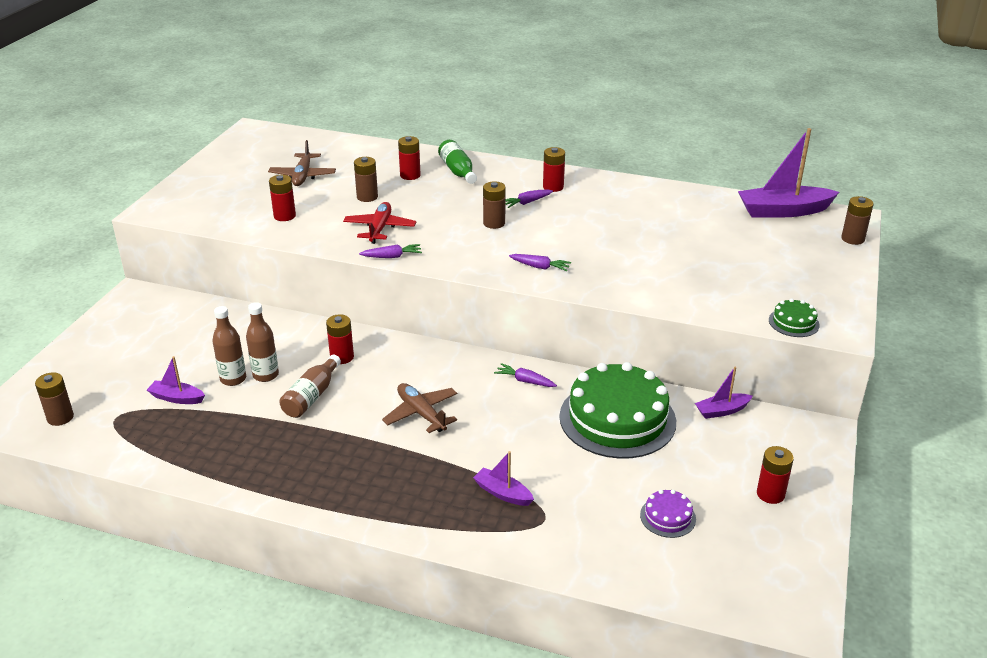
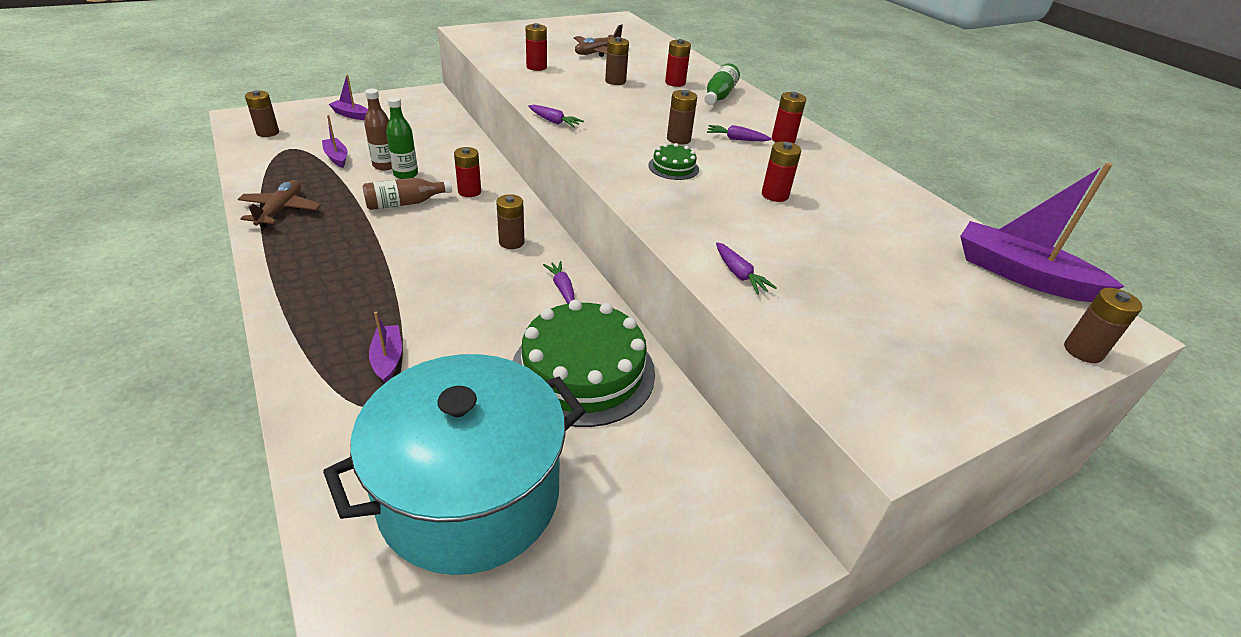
camera: 40 degrees right, 5 degrees up
(266, 375) = (406, 174): brown bottle -> green bottle
(380, 229) = (583, 102): red plane -> none
(421, 413) = (446, 260): brown plane -> brown plane (281, 210)
(440, 373) = (511, 242): none -> brown battery
(540, 267) = (654, 186): purple carrot -> purple carrot (739, 274)
(668, 517) = (470, 495): purple cake -> turquoise pot
(722, 411) = (696, 439): purple boat -> purple boat (351, 115)
(770, 494) = (606, 565): red battery -> red battery (775, 195)
(793, 322) = (839, 386): green cake -> green cake (673, 167)

